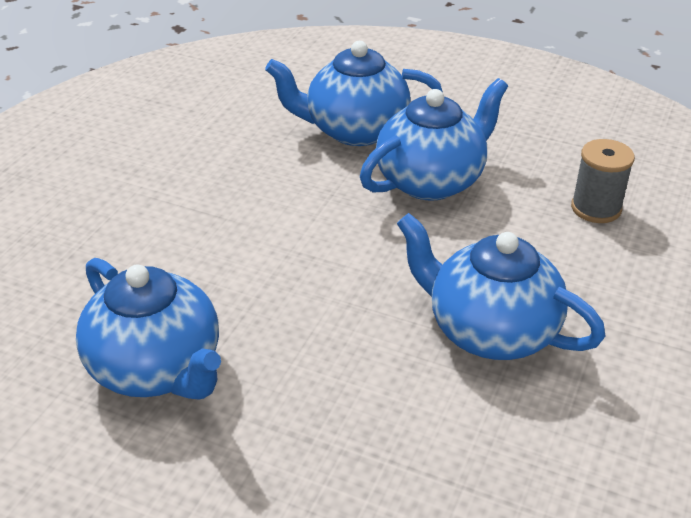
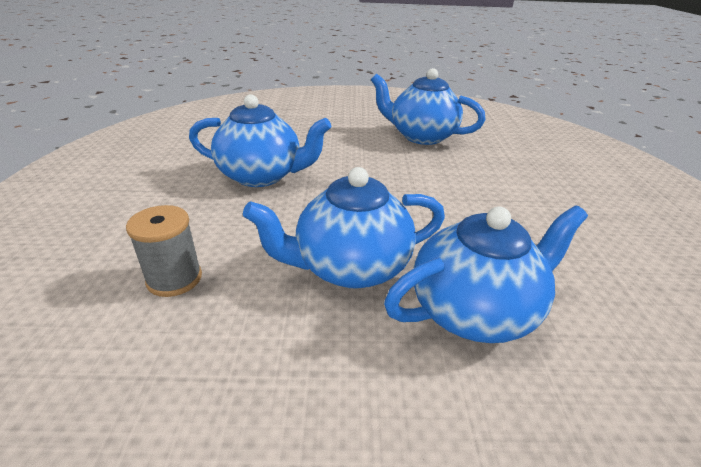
camera: 155 degrees right, 5 degrees down
(431, 181) = (350, 267): blue teapot -> blue teapot turned 45 degrees clockwise

